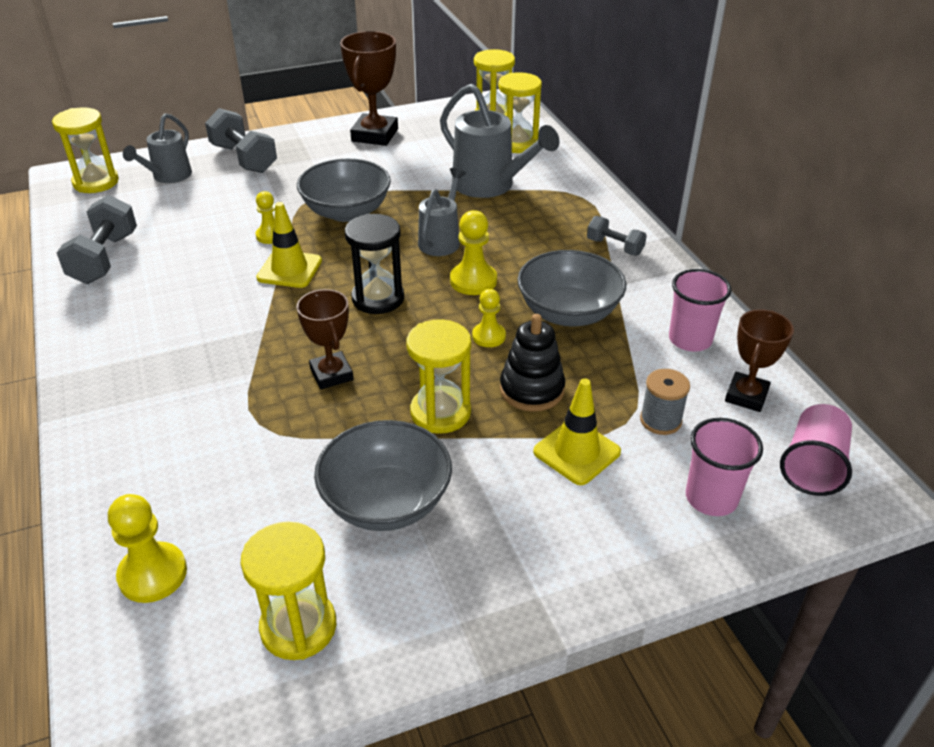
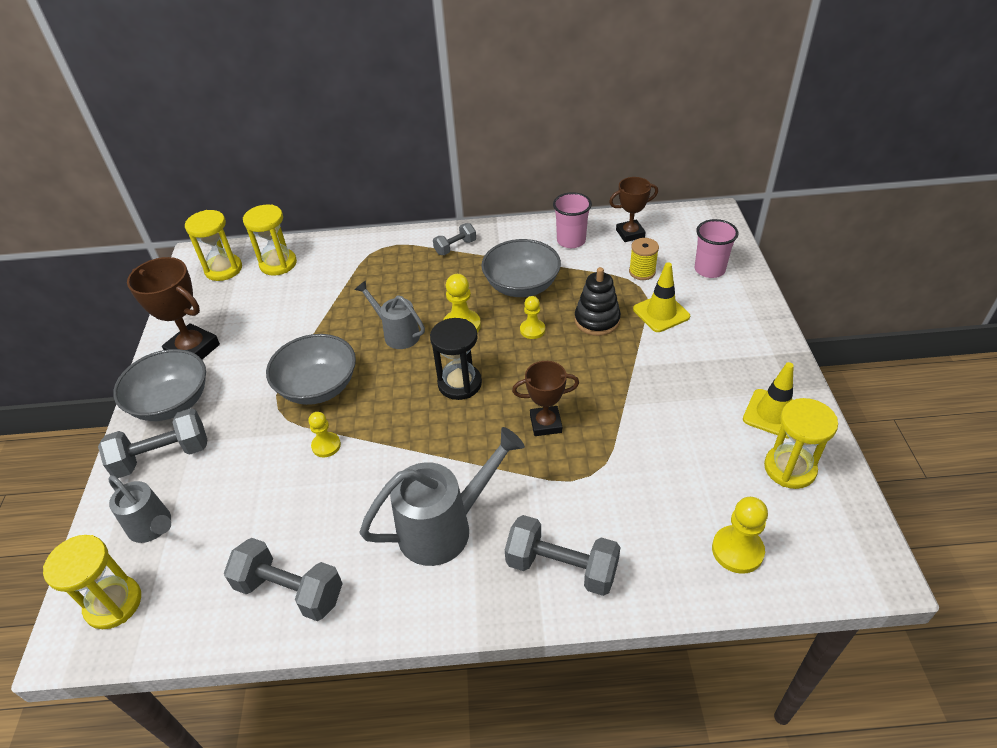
camera: 70 degrees left, 5 degrees up
(128, 420) = (561, 567): none -> grey dumbbell
(289, 269) = (390, 436): yellow traffic cone -> yellow traffic cone (773, 413)
(386, 501) = (687, 410): grey bowl -> grey bowl (172, 403)
(440, 412) = (607, 369): yellow hourglass -> none
(490, 186) = (334, 292): grey watering can -> grey watering can (445, 527)
(660, 420) = (642, 272): grey spool -> yellow spool
(746, 396) = (630, 234): brown trophy -> brown trophy turned 60 degrees counterclockwise
(812, 466) = (692, 227): pink cup -> none

